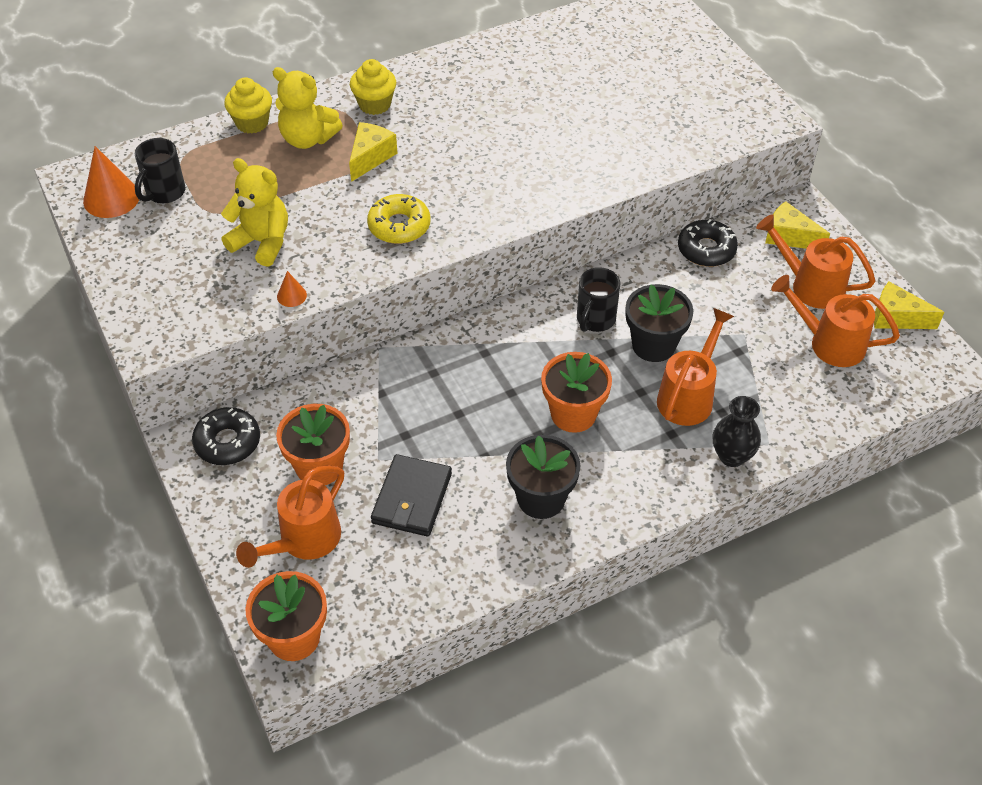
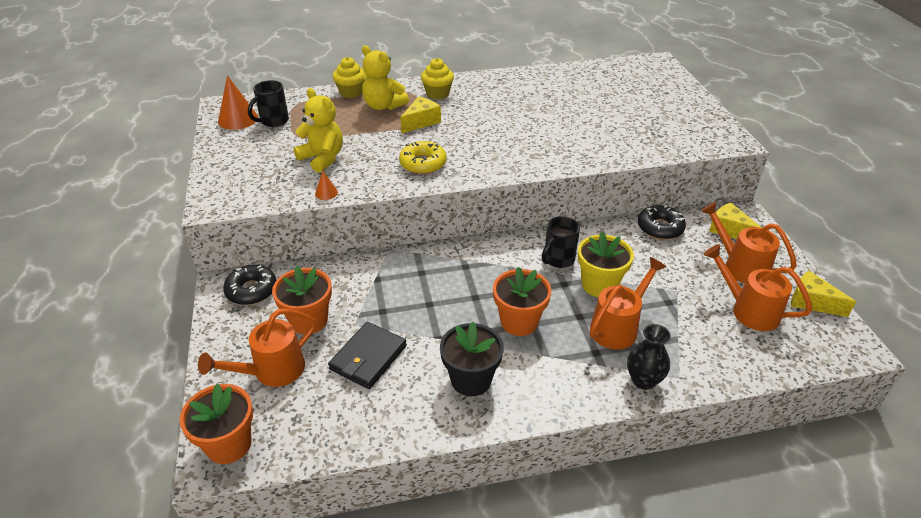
camera: 15 degrees right, 10 degrees down
(653, 345) = (599, 285): black flower pot -> yellow flower pot

